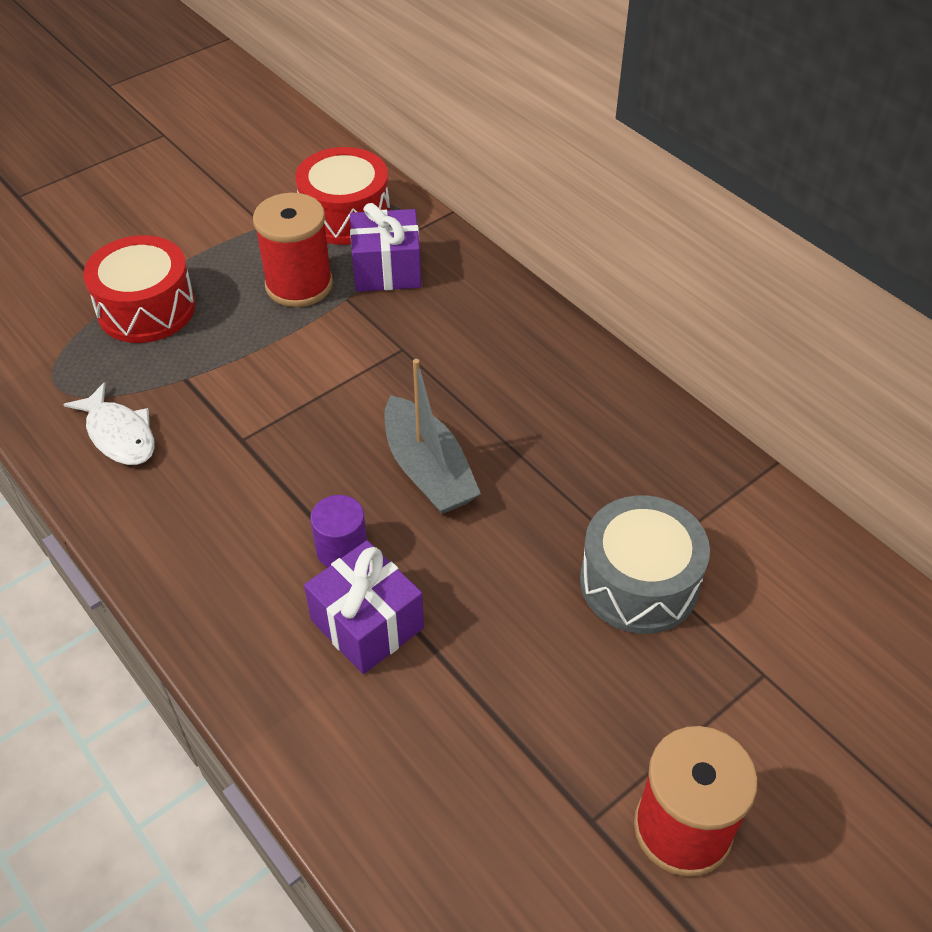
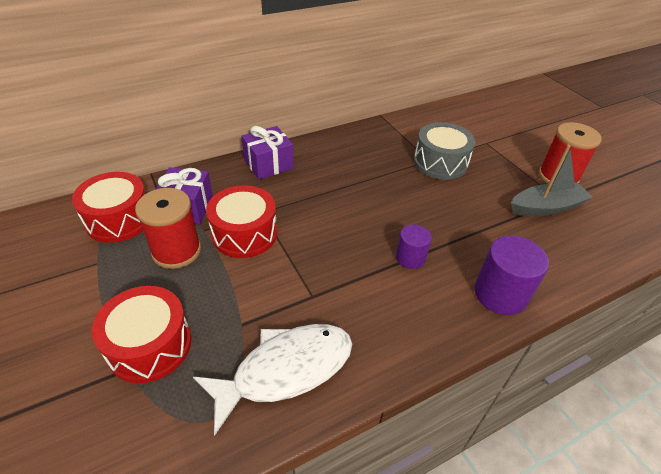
camera: 80 degrees left, 5 degrees down
(119, 434) = (285, 370): white fish -> white fish, size x1.65
(282, 684) = (500, 294): none -> purple cylinder
(349, 341) = (244, 233): none -> red drum
(367, 624) = (461, 254): purple gift -> purple gift (268, 164)
(428, 470) = (360, 216): grey boat -> grey boat (546, 207)

